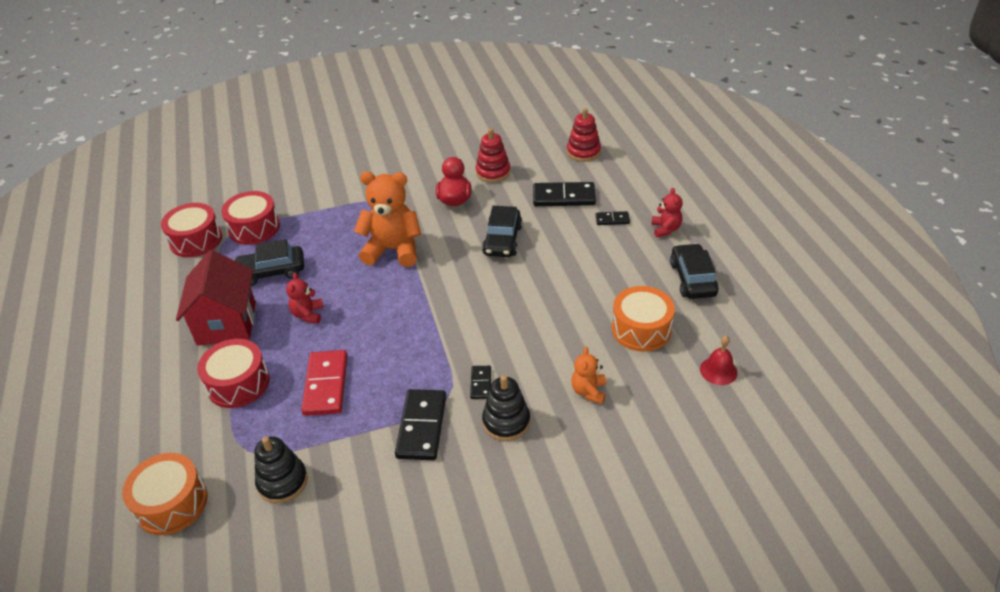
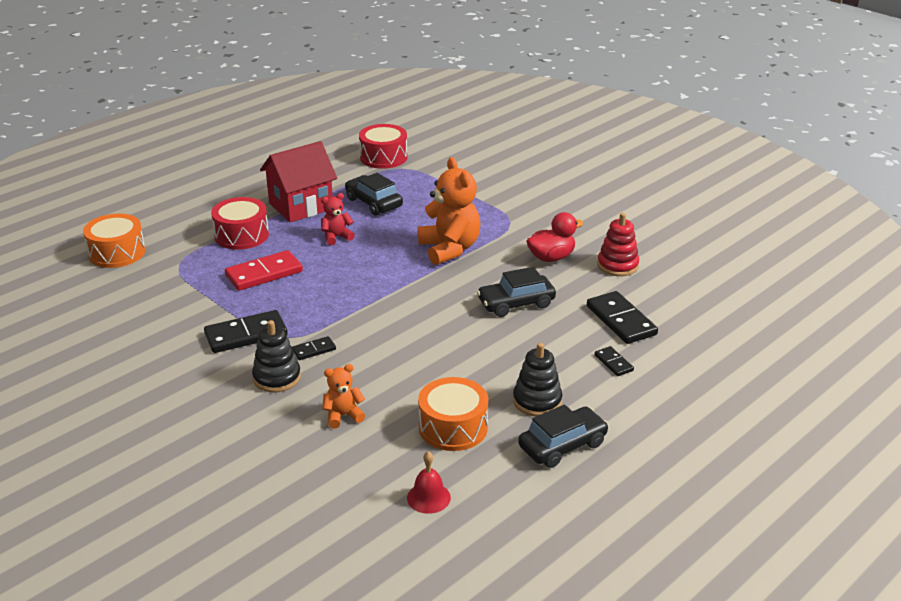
camera: 60 degrees right, 10 degrees down
(254, 228) = (420, 175): red drum -> none
(282, 482) = (157, 290): black stacking toy -> black stacking toy (537, 401)
(583, 152) = (715, 311): red stacking toy -> none
(665, 229) = (632, 405): red teddy bear -> none

